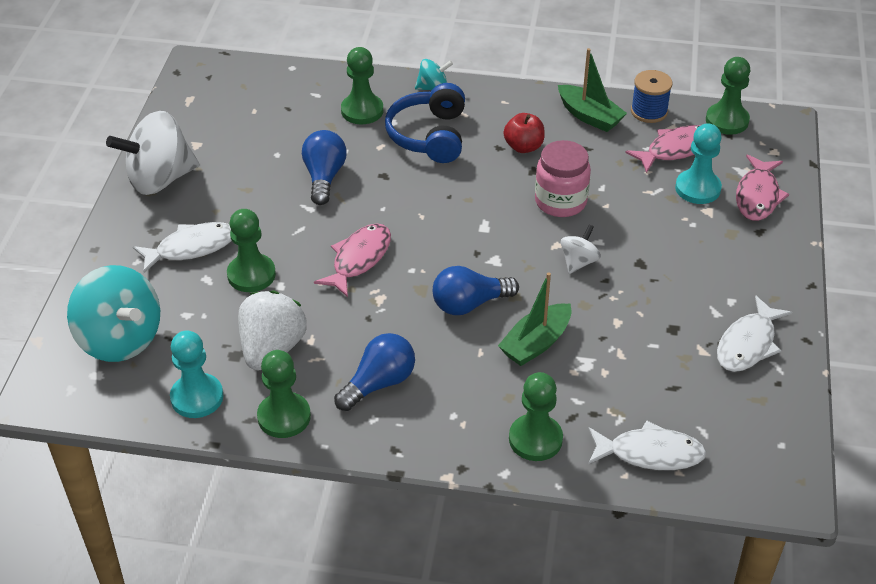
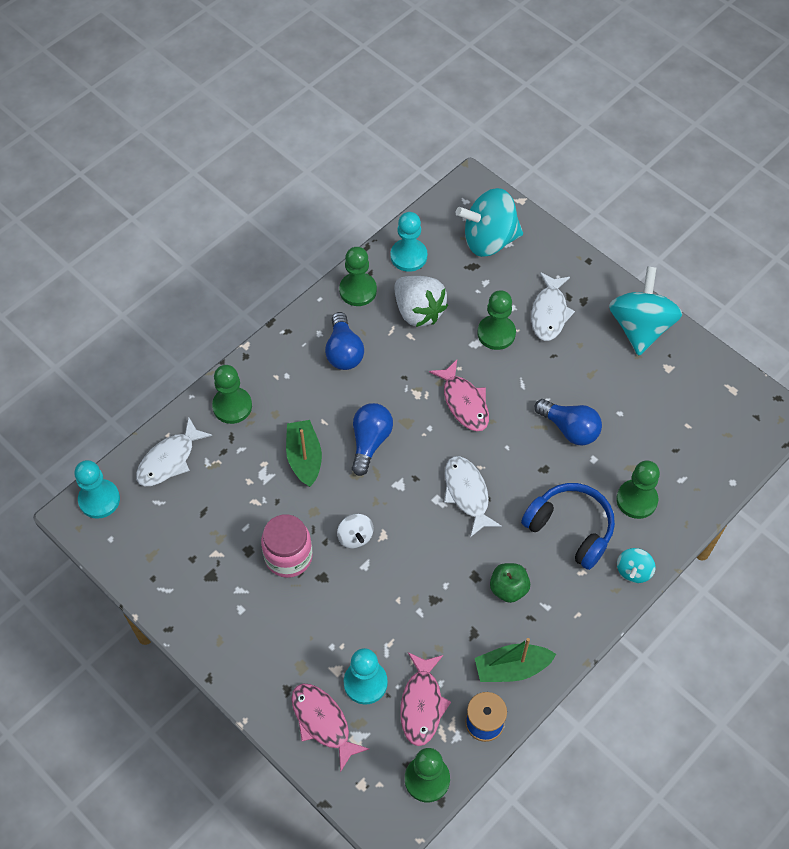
camera: 125 degrees right, 15 degrees up
(159, 179) = (640, 327): white spinning top -> turquoise spinning top
(523, 147) = (508, 588): red apple -> green apple
(560, 201) = (426, 570): pink jar -> pink jar (288, 556)
(748, 344) = (197, 587): white fish -> white fish (467, 494)
(755, 484) = (99, 500): none -> turquoise pawn

